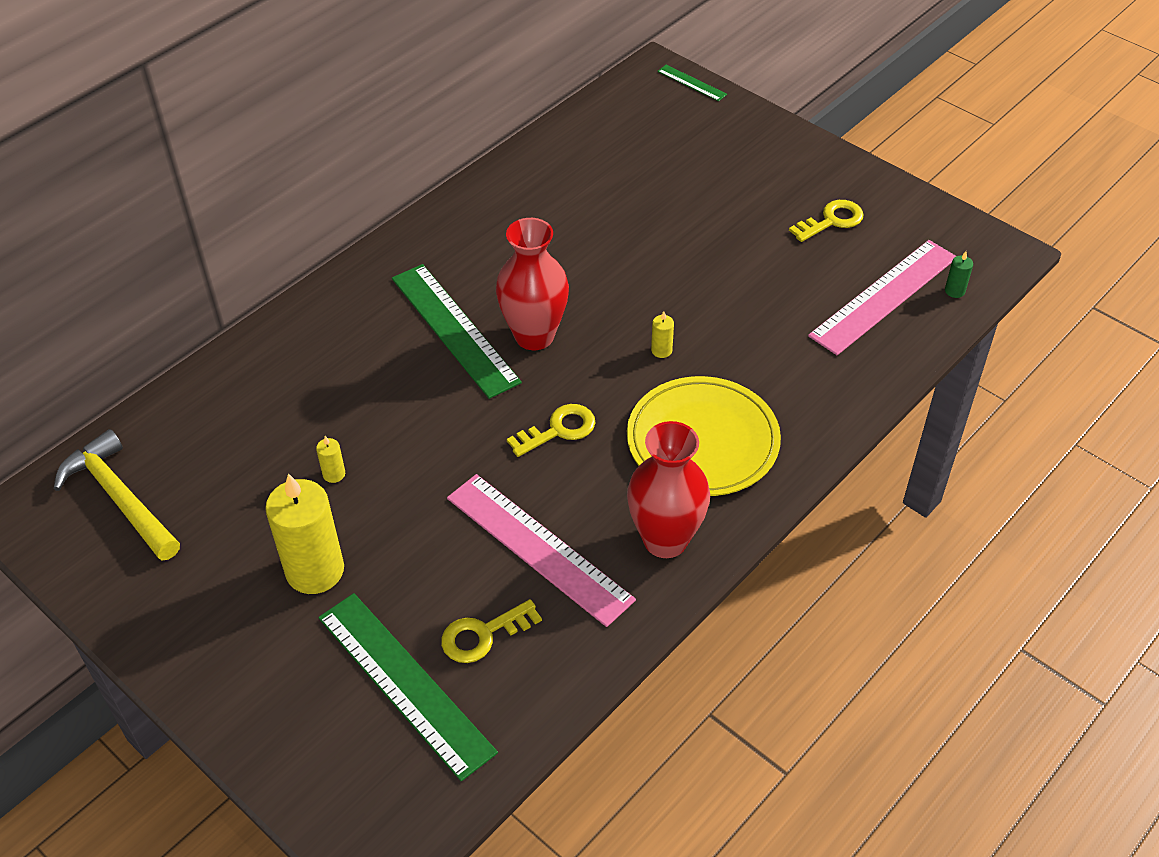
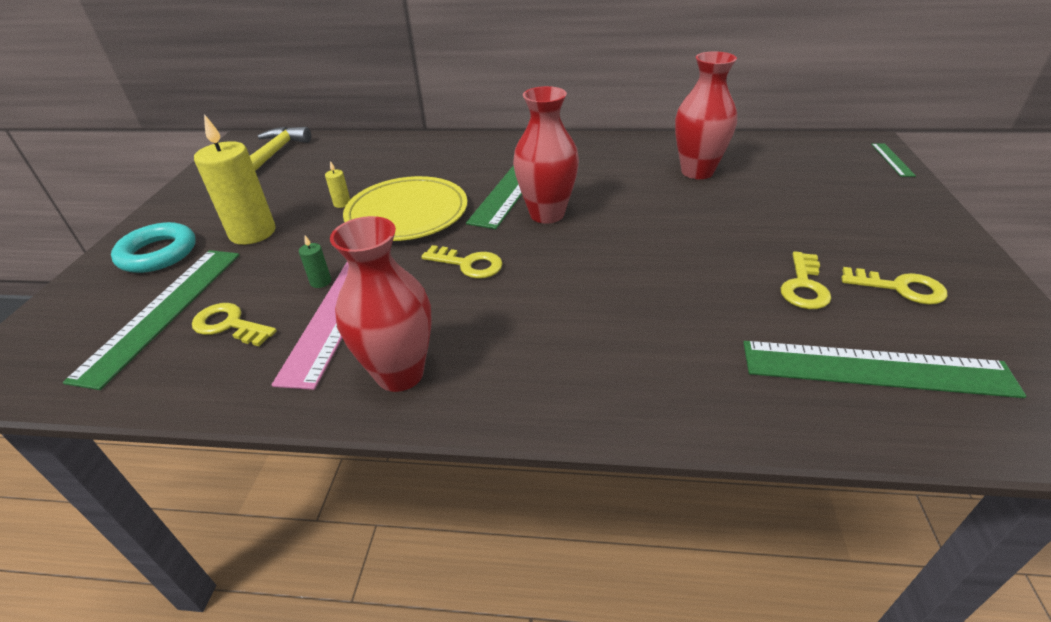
camera: 55 degrees right, 10 degrees down
(269, 667) = (158, 253): none -> turquoise ring
(576, 198) = (697, 172): none -> red vase
(661, 350) = (609, 271): yellow candle -> none
(702, 441) = (537, 340): yellow plate -> yellow plate (407, 213)
(785, 262) = (804, 286): none -> yellow key
(884, 296) = (875, 369): pink ruler -> green ruler
(954, 291) = (979, 421): green candle -> green candle (321, 282)

